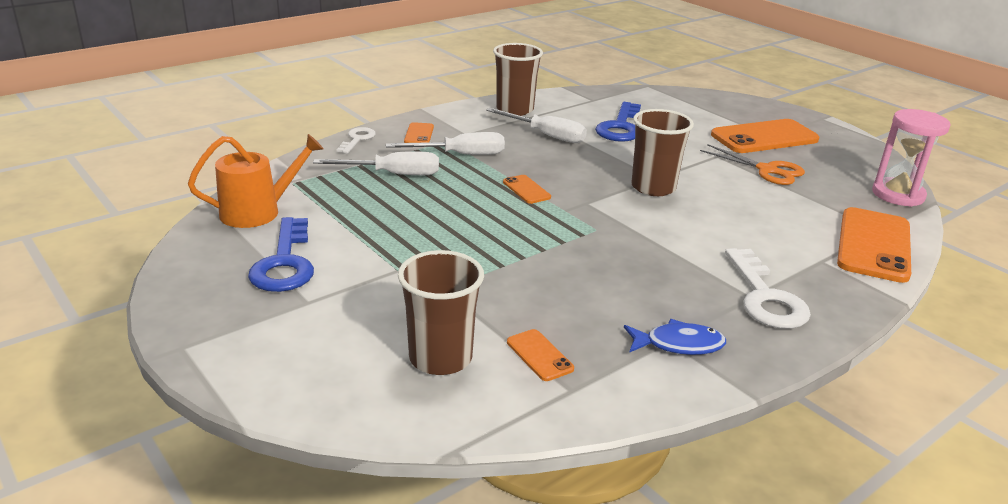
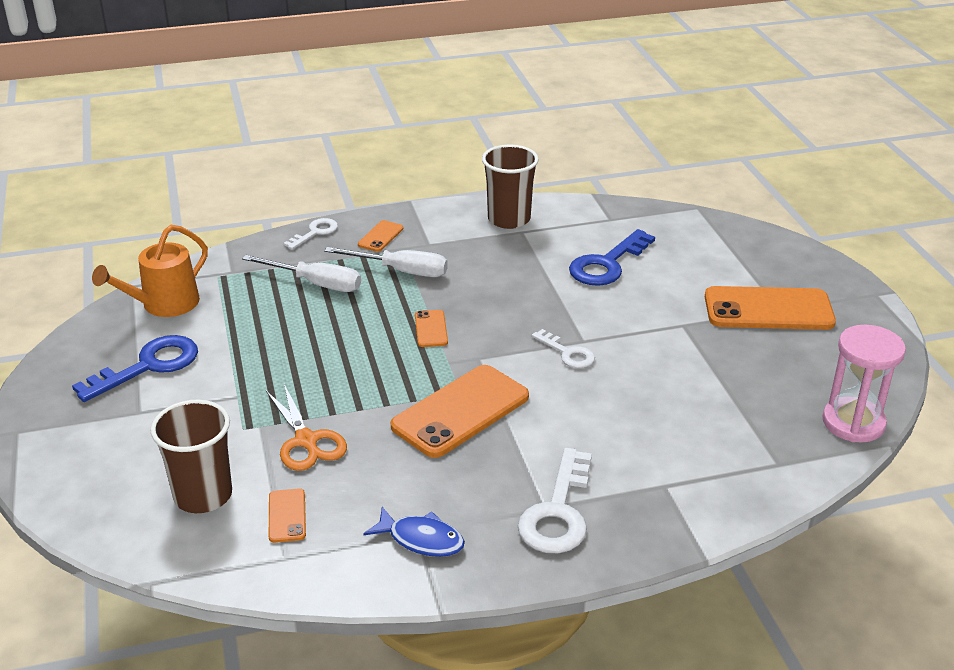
camera: 25 degrees right, 5 degrees up
(257, 212) = (164, 304): orange watering can -> orange watering can turned 135 degrees clockwise
(284, 263) = (148, 366): blue key -> blue key turned 150 degrees counterclockwise
(546, 135) = (512, 261): white screwdriver -> none
(653, 187) = (567, 353): brown cup -> white key
(767, 170) = (723, 356): orange scissors -> orange scissors (306, 441)
(873, 245) = (747, 481): orange phone -> orange phone (460, 411)

